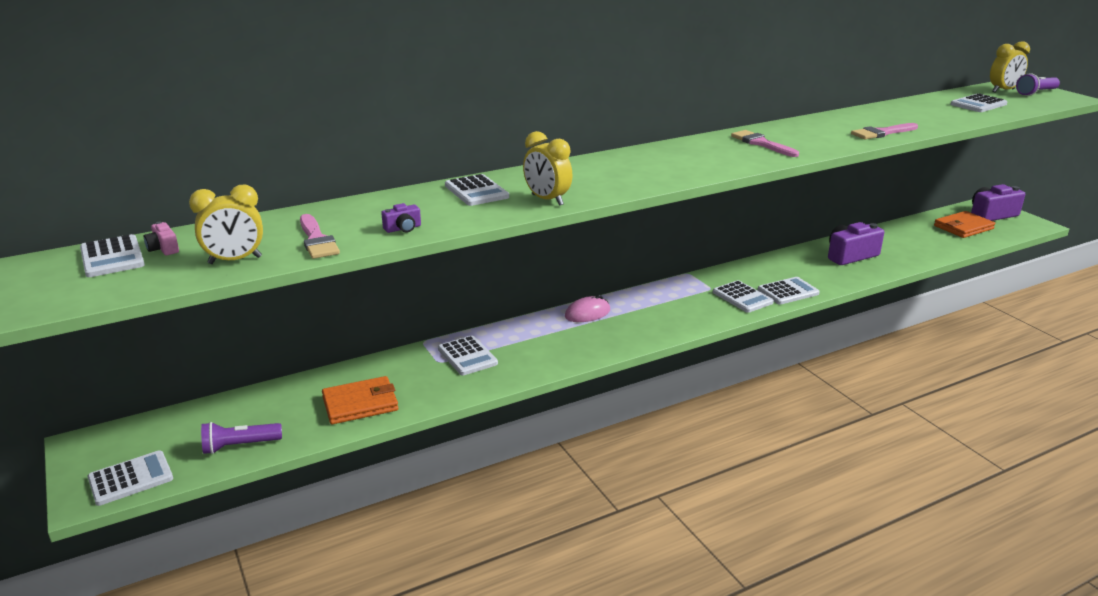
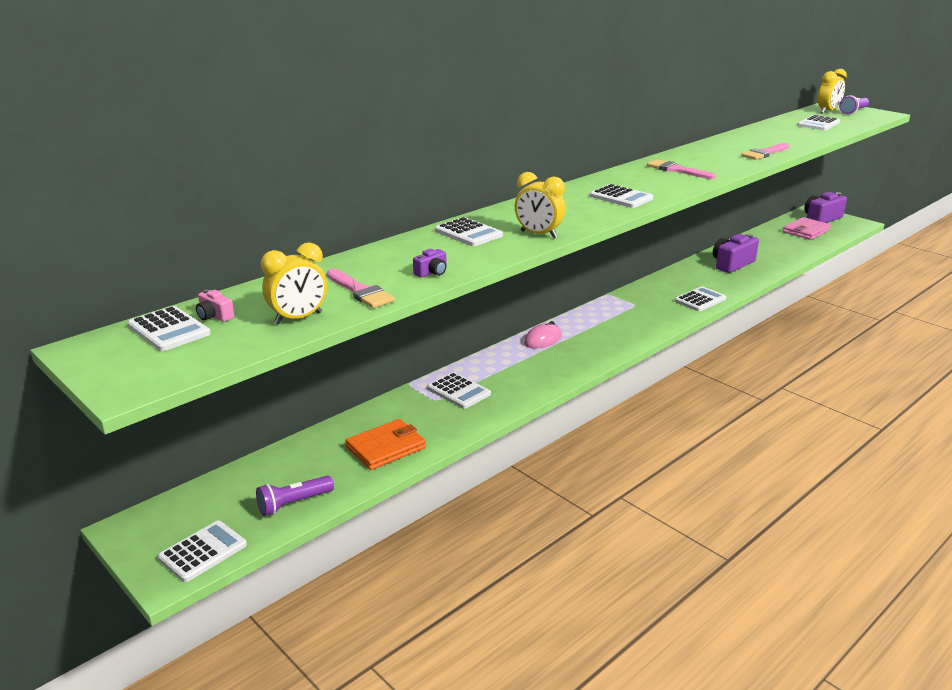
camera: 15 degrees left, 0 degrees up
(742, 297) = (666, 309): white calculator -> white calculator (621, 197)
(963, 227) = (806, 231): orange wallet -> pink wallet

